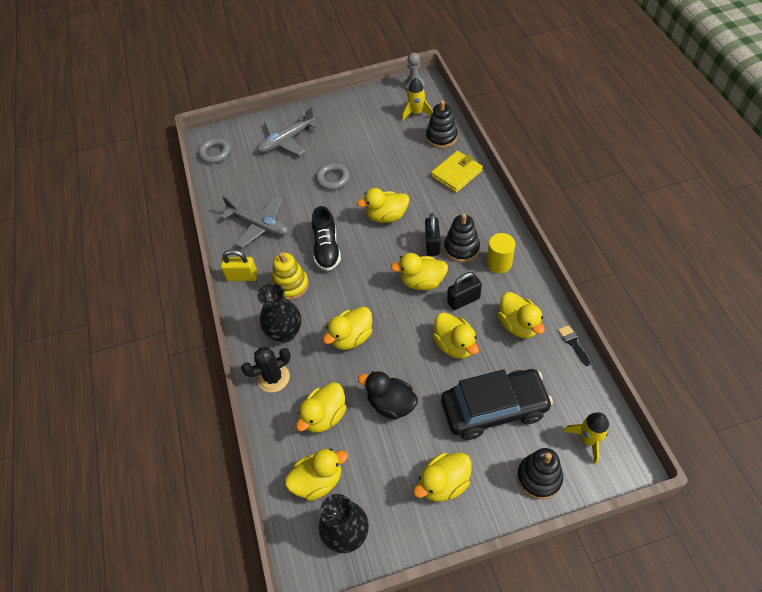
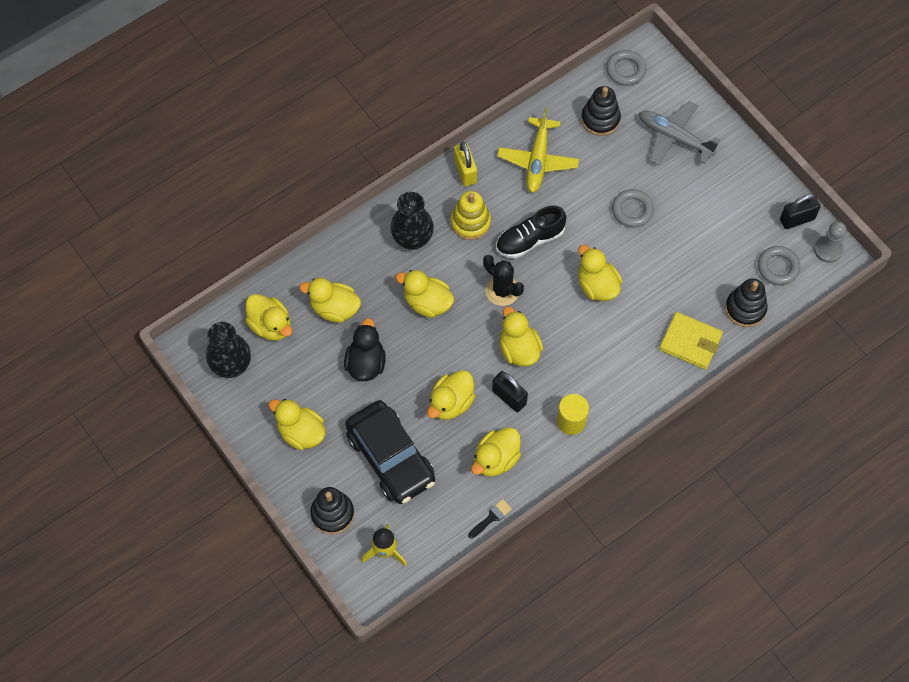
camera: 65 degrees right, 10 degrees up
(259, 225) = (537, 160): grey plane -> yellow plane
(273, 378) = (359, 248): black cactus -> black cactus (502, 291)
(416, 113) = (778, 267): yellow rocket -> grey ring
(432, 244) = (573, 345): black padlock -> black padlock (797, 219)
(461, 248) = (578, 377): black stacking toy -> black stacking toy (600, 119)

